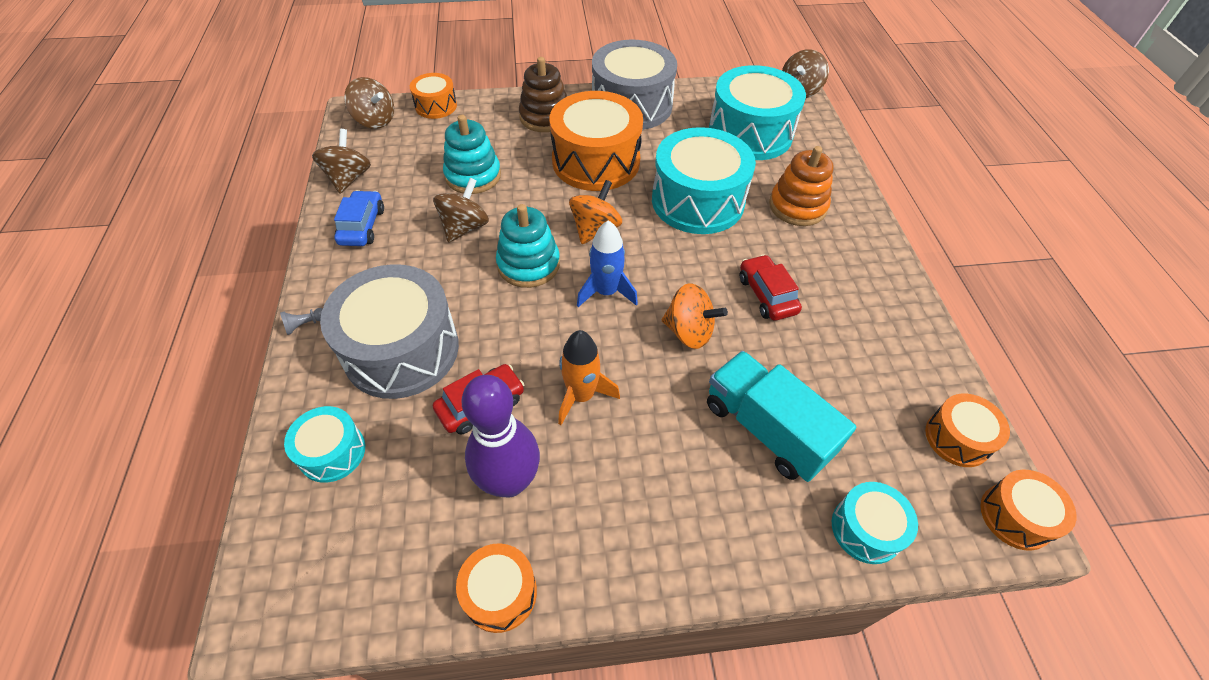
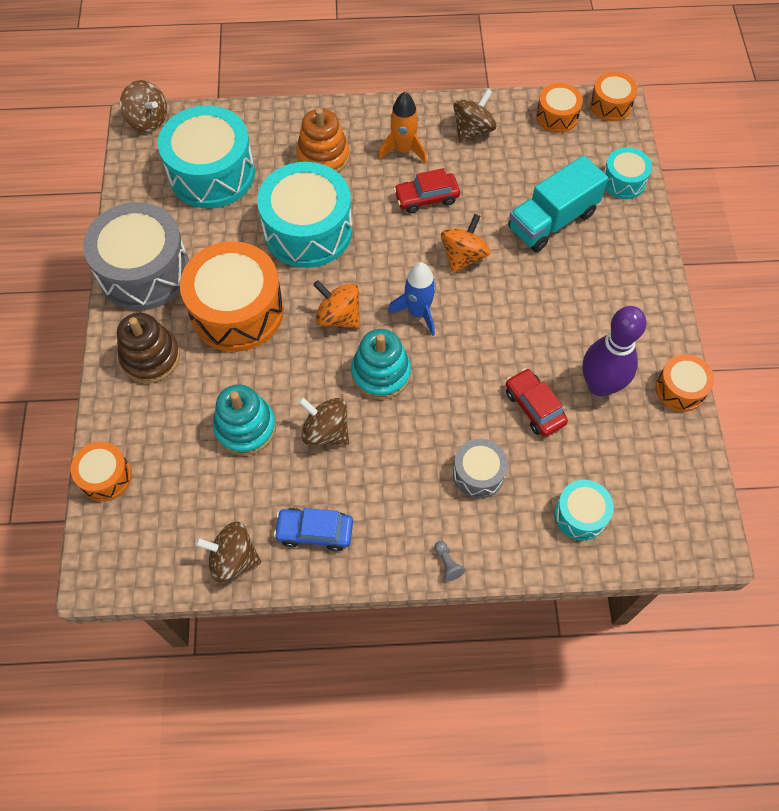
camera: 85 degrees left, 10 degrees up
(375, 120) = (123, 545): brown spinning top -> brown spinning top (472, 130)
(401, 350) = (478, 474): grey drum -> grey drum, size x0.51
(581, 396) = (525, 335): orange rocket -> orange rocket (403, 150)

